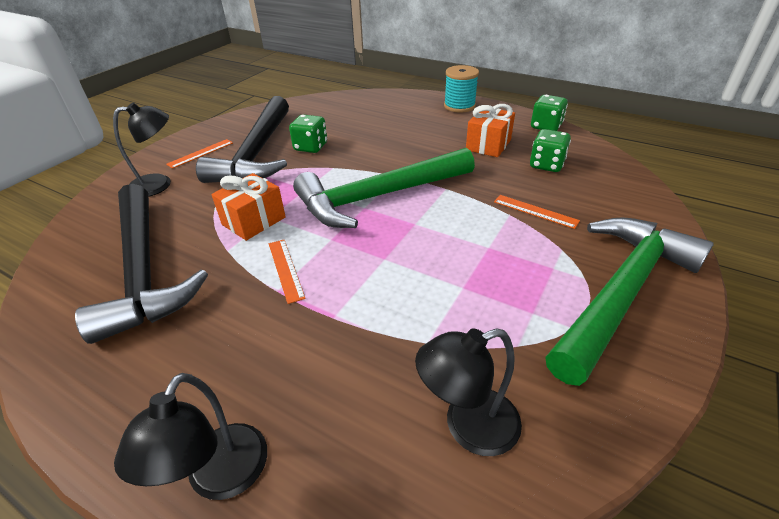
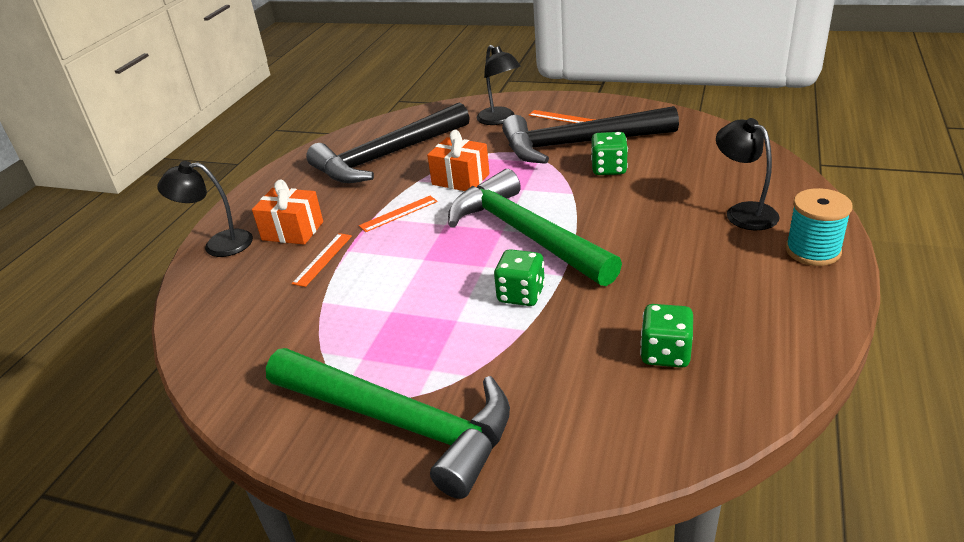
camera: 80 degrees right, 5 degrees down
(468, 426) = (244, 333): black lamp -> black lamp (743, 212)
(488, 145) = (695, 294): orange gift -> orange gift (292, 231)
(535, 211) = (538, 349): orange ruler -> orange ruler (323, 259)
(546, 126) = (802, 347): green dice -> green dice (521, 294)

